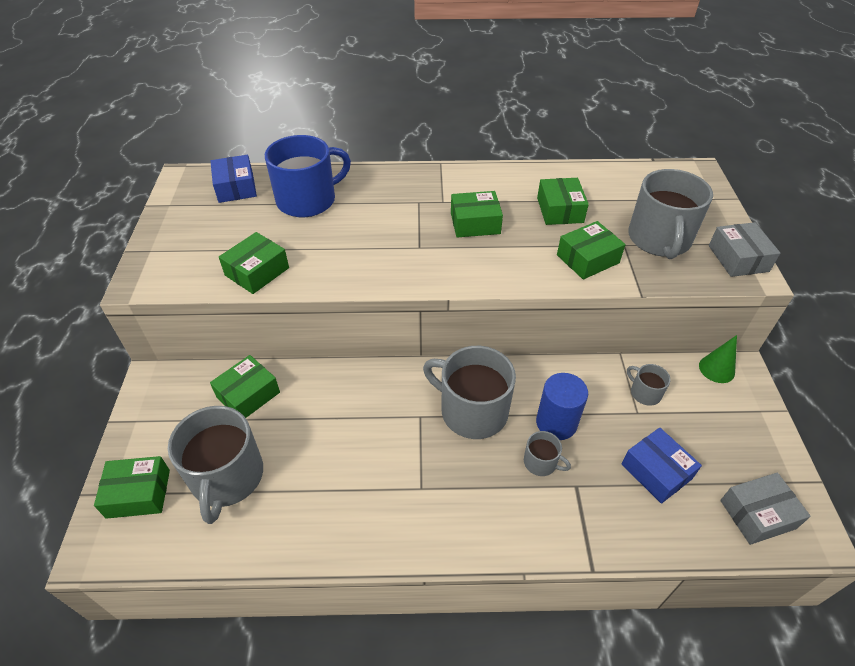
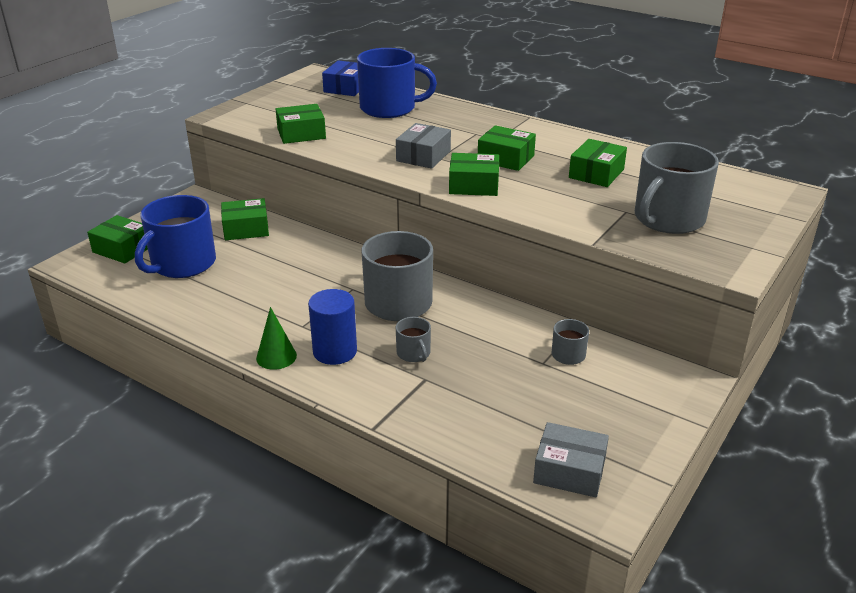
camera: 35 degrees right, 15 degrees down
(227, 477) = (182, 264): grey mug -> blue mug
(556, 423) = (458, 337): blue cylinder -> blue cylinder (335, 351)
(587, 259) = (575, 208): green box -> green box (473, 185)
(656, 471) = (508, 403): blue box -> none
(716, 369) = (667, 370): green cone -> green cone (276, 356)
(738, 258) = (734, 256): grey box -> grey box (423, 156)

